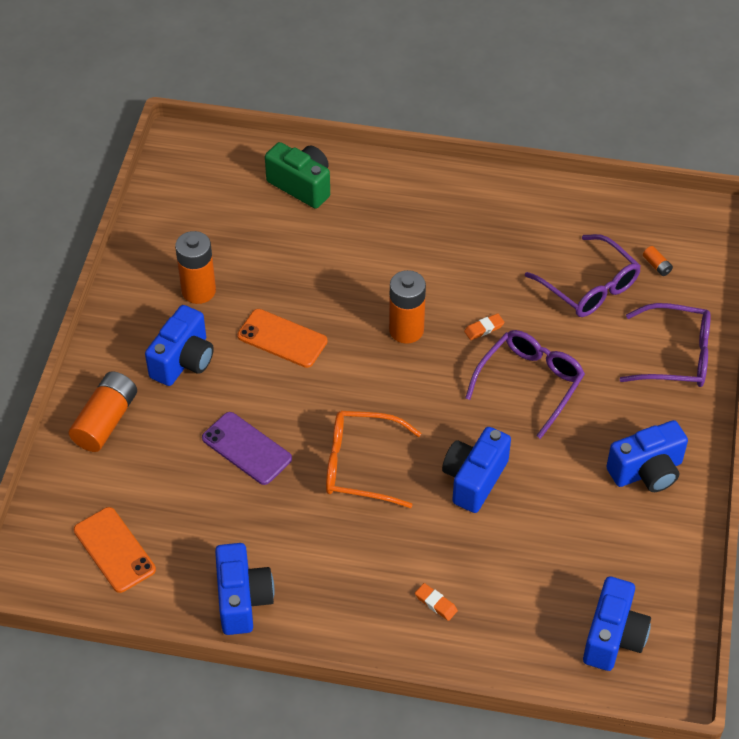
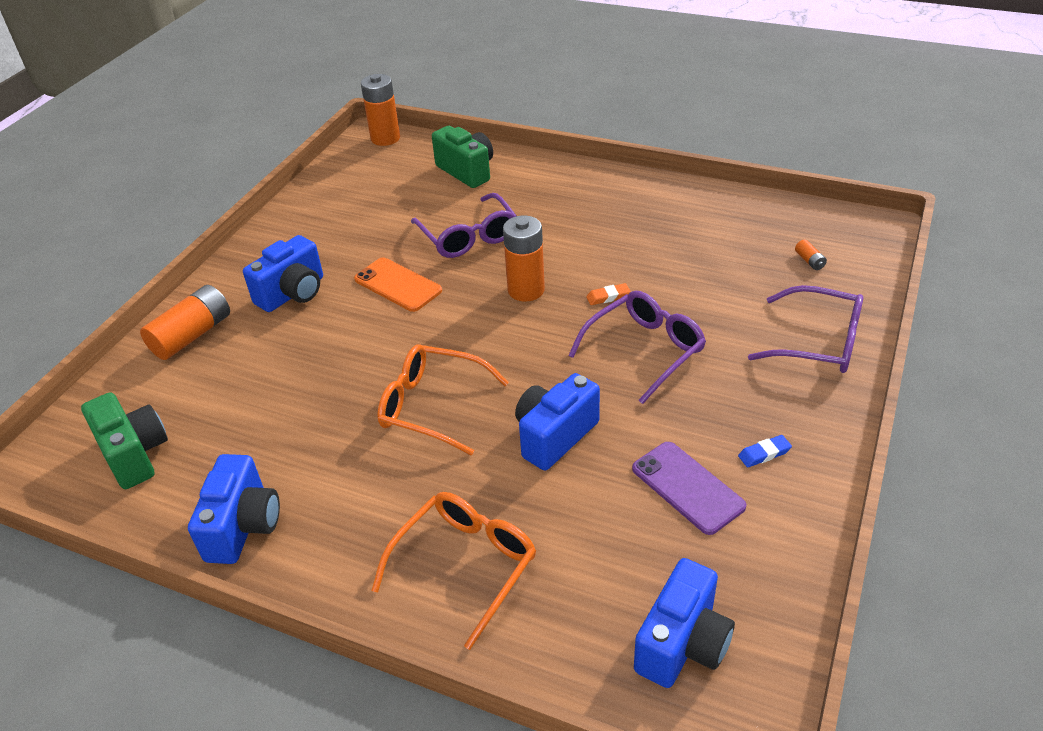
camera: 15 degrees right, 10 degrees down
(114, 550) = (135, 454): orange phone -> green camera
(198, 291) = (335, 240): orange battery -> orange battery (385, 138)
(246, 448) = (318, 376): purple phone -> purple phone (687, 487)
(436, 603) = (465, 565): orange eraser -> orange glasses
(589, 287) = (732, 272): purple glasses -> purple glasses (468, 237)
(647, 471) = (764, 454): blue camera -> blue eraser

